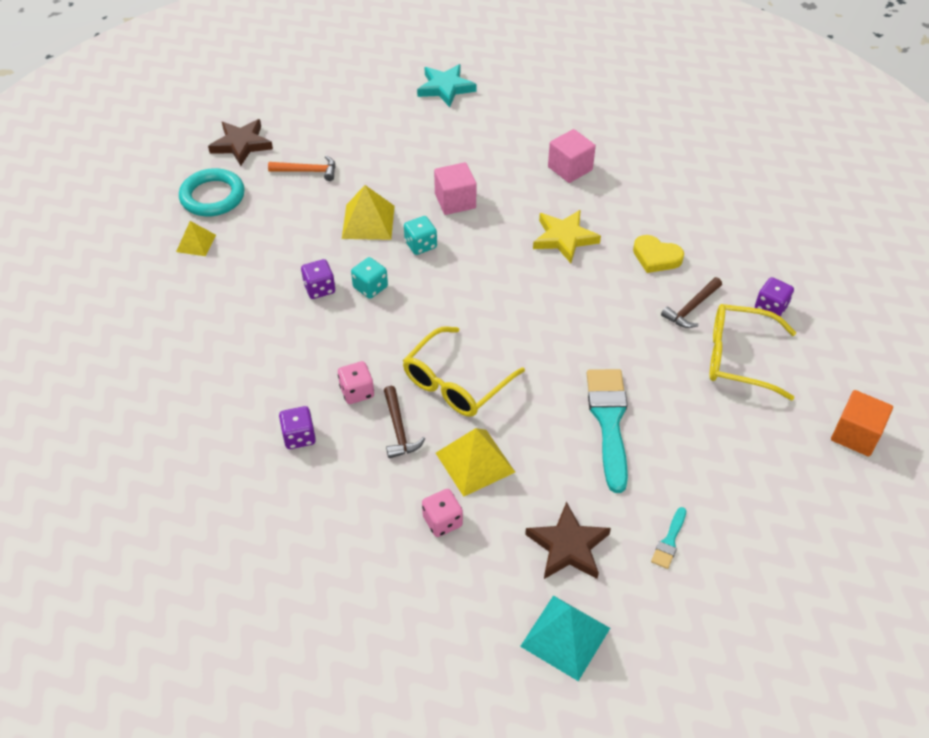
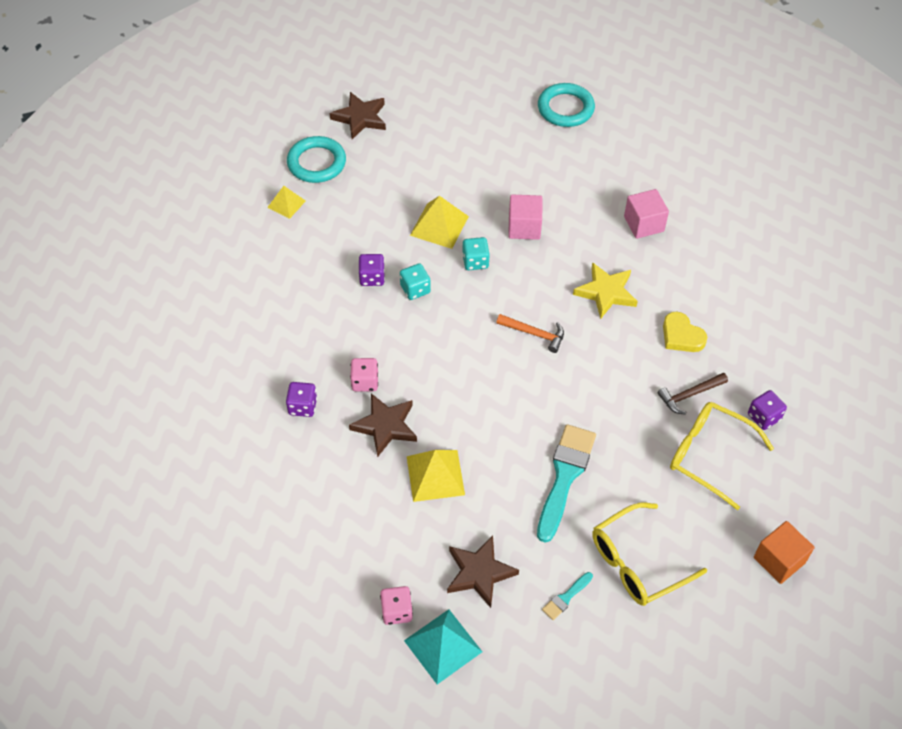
camera: 20 degrees right, 5 degrees up
(307, 171) = (407, 160): orange hammer -> orange hammer (534, 334)
(399, 429) = (385, 426): brown hammer -> brown star
(442, 521) = (387, 517): pink dice -> pink dice (397, 611)
(445, 88) = (565, 108): turquoise star -> turquoise ring
(456, 383) = (450, 400): yellow glasses -> yellow glasses (637, 562)

